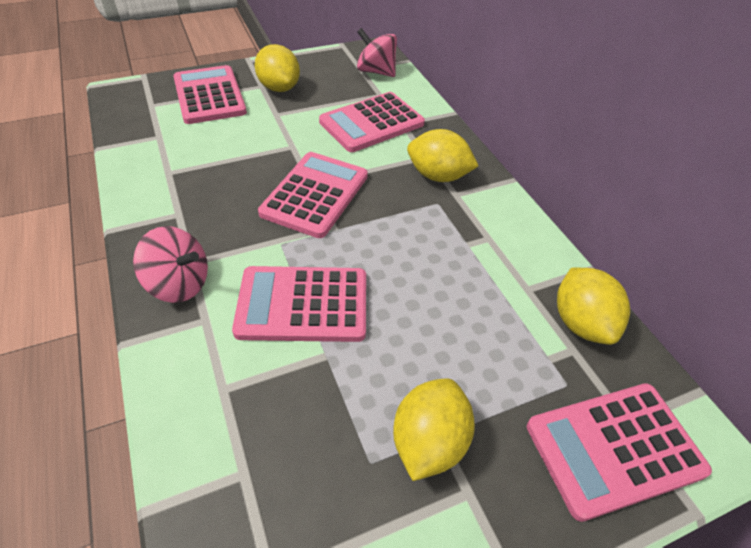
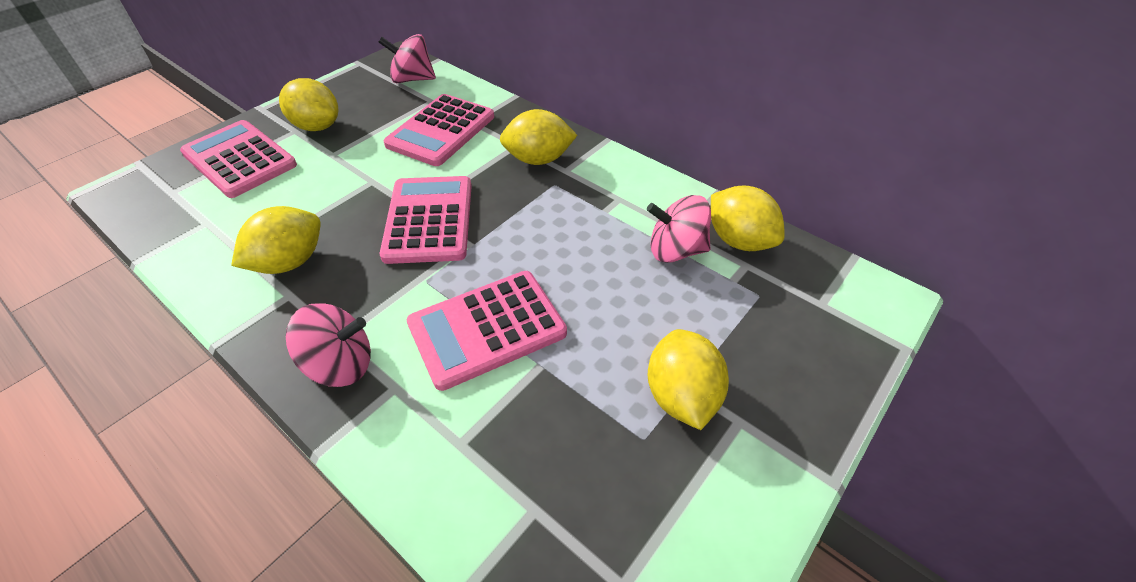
camera: 25 degrees left, 0 degrees up
(194, 188) = (290, 262): none -> yellow lemon
(511, 306) = (675, 250): none -> pink spinning top
(614, 448) = (824, 329): pink calculator -> none

